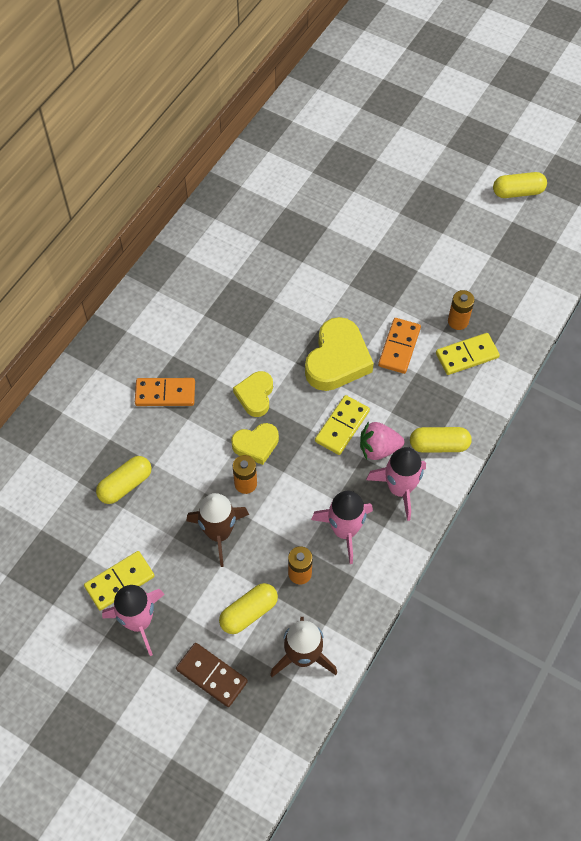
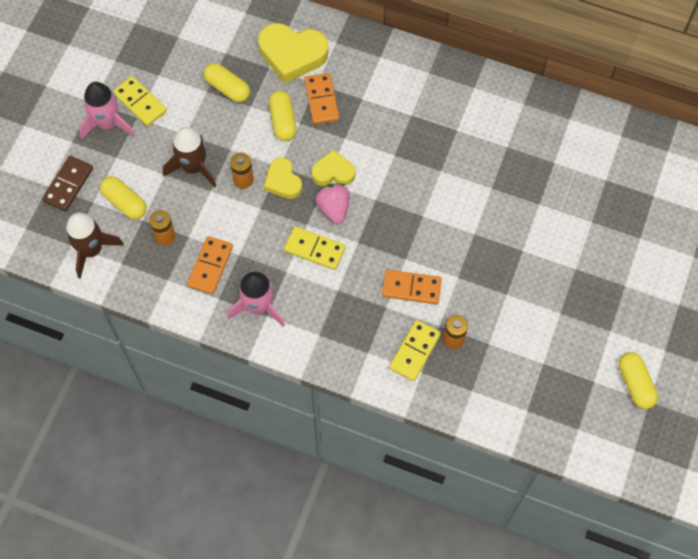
camera: 80 degrees right, 5 degrees up
(337, 360) = (385, 235): yellow heart -> yellow heart (292, 54)
(345, 530) = (210, 266): pink rocket -> orange domino
(378, 448) = (297, 284): pink strawberry -> pink strawberry (334, 208)
(439, 445) = (309, 336): yellow capsule -> yellow capsule (283, 121)
(467, 355) = (415, 351): yellow domino -> yellow domino turned 60 degrees clockwise

